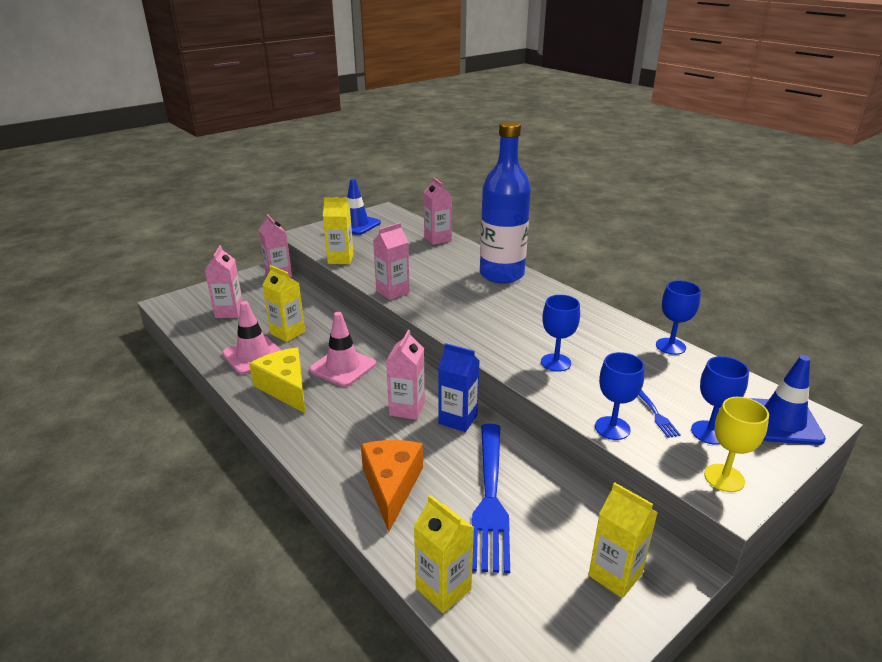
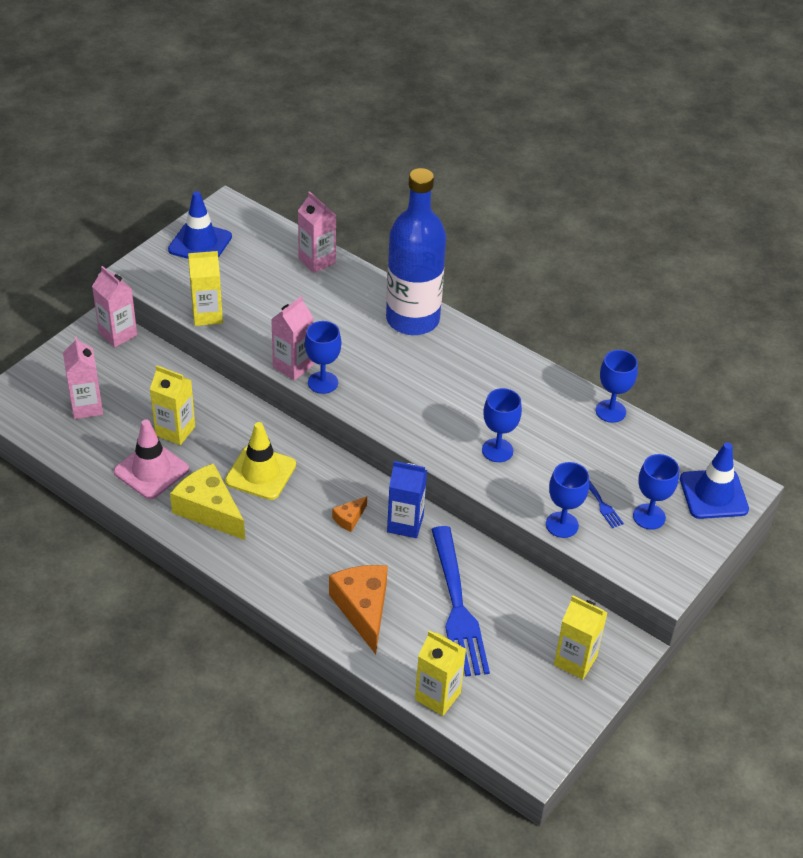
camera: 15 degrees left, 15 degrees up
(343, 367) = (260, 473): pink traffic cone -> yellow traffic cone
(407, 409) = (349, 518): pink carton -> orange cheese
(413, 303) = (323, 382): none -> blue goblet
(724, 478) = (661, 563): yellow goblet -> none

